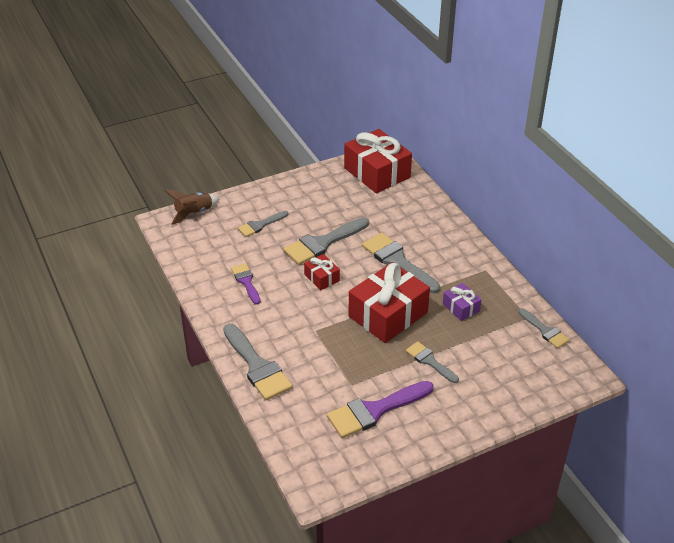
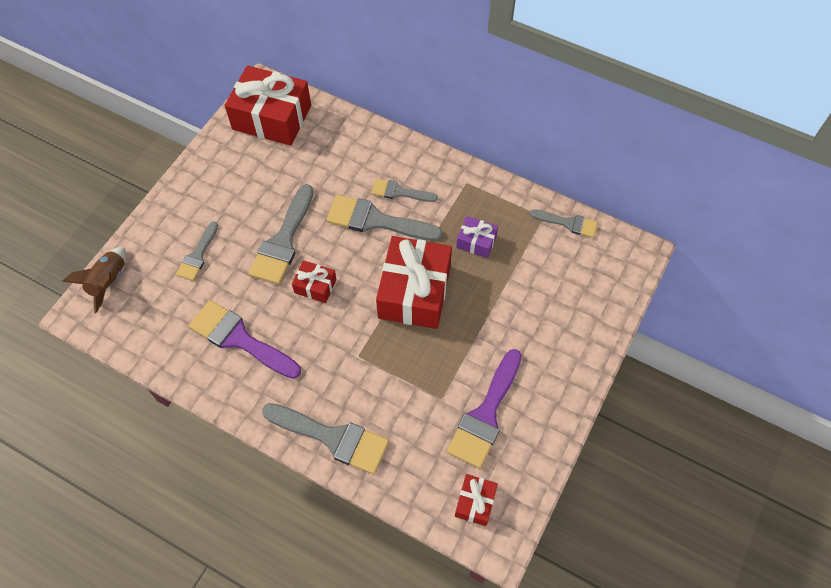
camera: 35 degrees left, 20 degrees up
(246, 282) = (239, 339): purple brush -> purple brush, size x1.72
(320, 456) = (475, 502): none -> red gift
(429, 361) = (493, 324): grey brush -> grey brush (399, 192)

